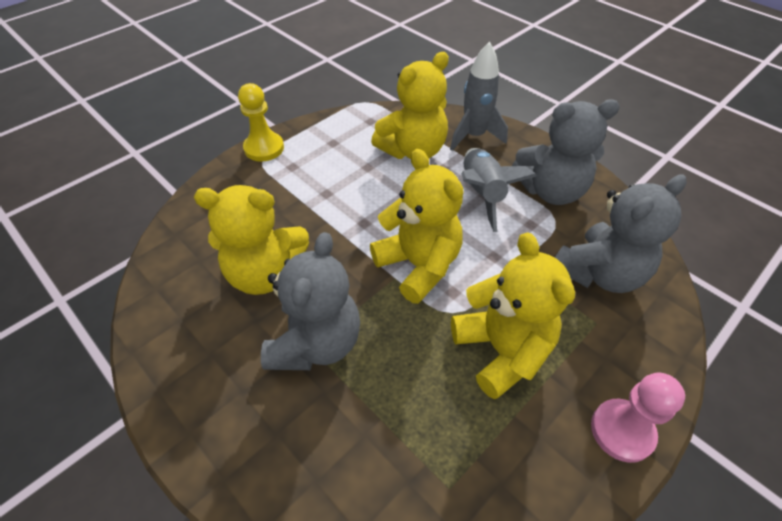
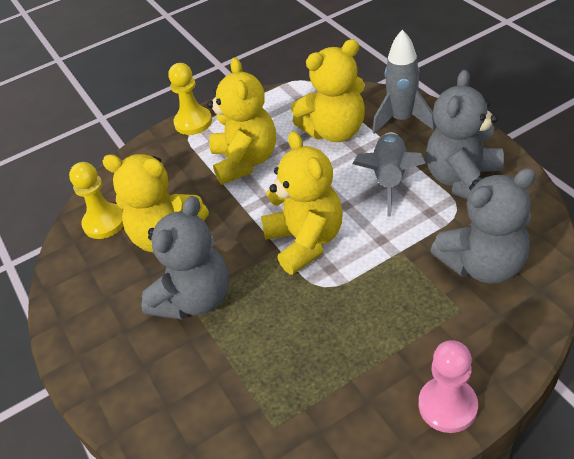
camera: 20 degrees right, 5 degrees down
(188, 264) = (104, 222): none -> yellow pawn
(502, 350) = (359, 324): yellow teddy bear -> yellow teddy bear (245, 161)
(551, 191) = (463, 180): grey teddy bear -> grey teddy bear turned 105 degrees clockwise

